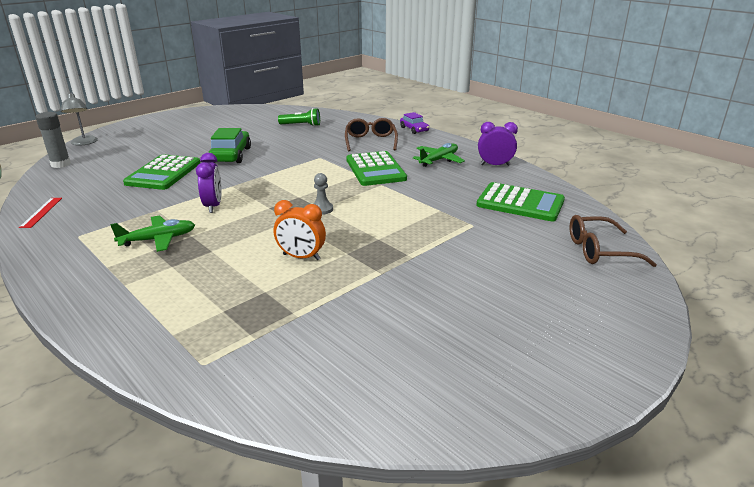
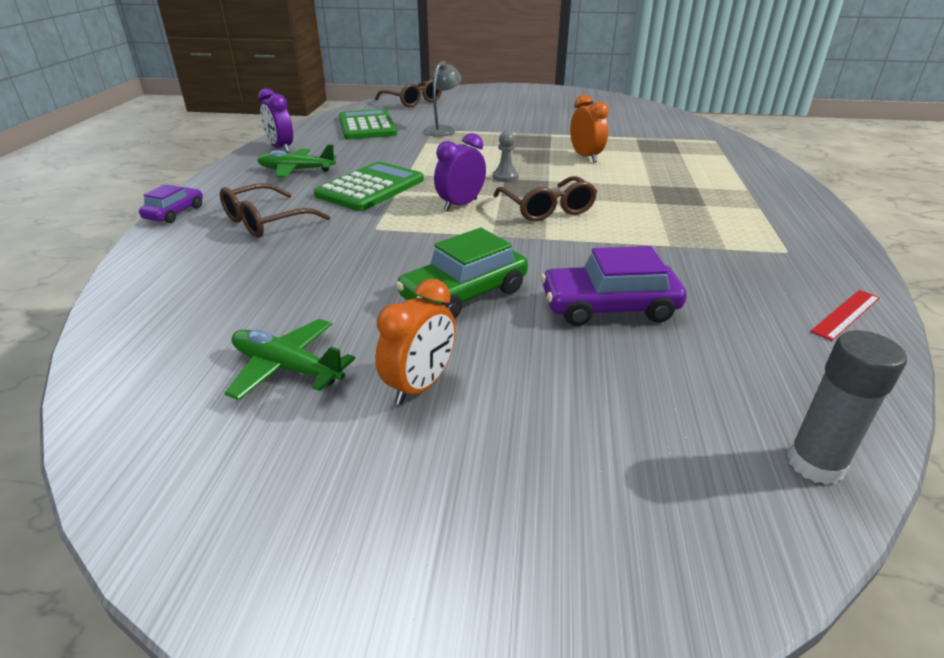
camera: 130 degrees left, 5 degrees up
(84, 143) = (731, 571): grey lamp -> grey lamp (443, 130)
(158, 239) = (693, 212): green plane -> green plane (287, 368)
(164, 173) = (609, 307): green calculator -> purple car
(204, 136) = (420, 386): none -> orange clock
(213, 206) = (600, 222): purple clock -> purple clock (460, 205)
(257, 200) = (547, 209): none -> brown glasses
(301, 125) = (231, 308): green flashlight -> none

